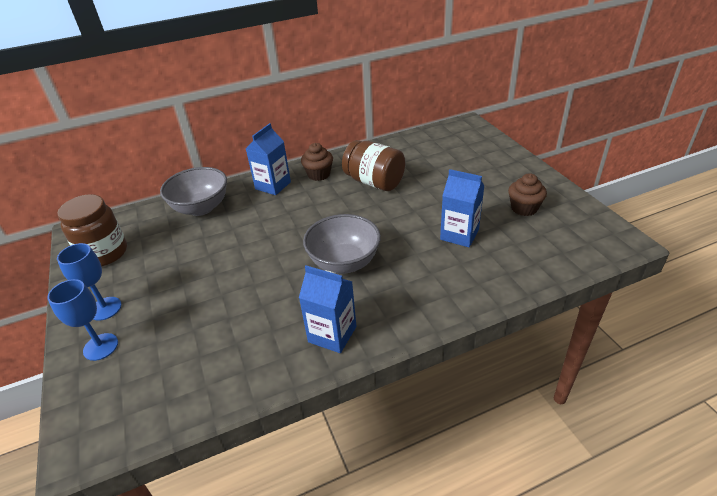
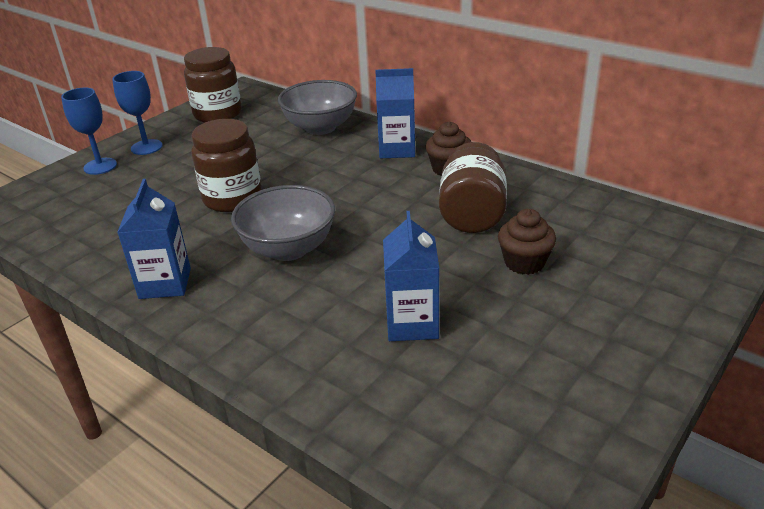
camera: 60 degrees right, 5 degrees down
(251, 274) = (232, 198): none -> brown jar
(524, 208) = (537, 373): brown cupcake -> brown cupcake (524, 262)

